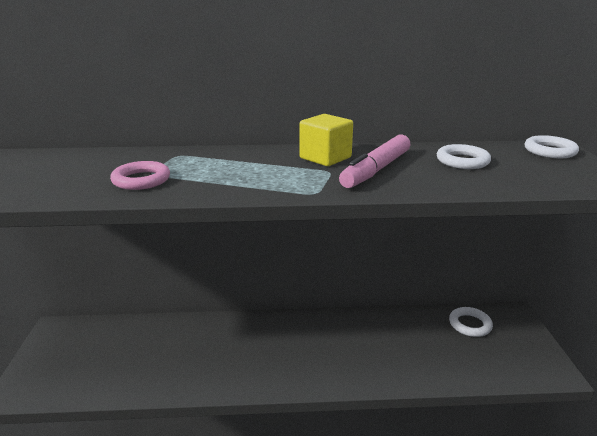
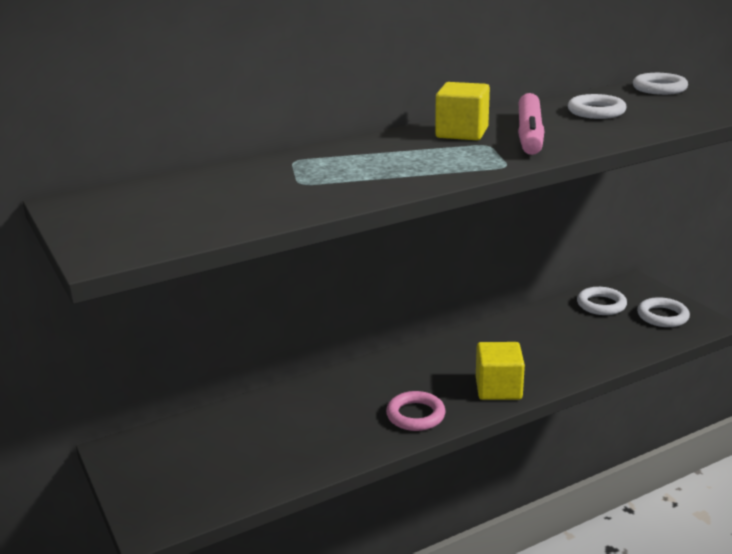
camera: 25 degrees left, 0 degrees up
(141, 180) = (304, 191): pink ring -> pink ring (415, 415)
(327, 372) = (498, 388): none -> yellow cube
(517, 352) = (662, 316): none -> white ring

